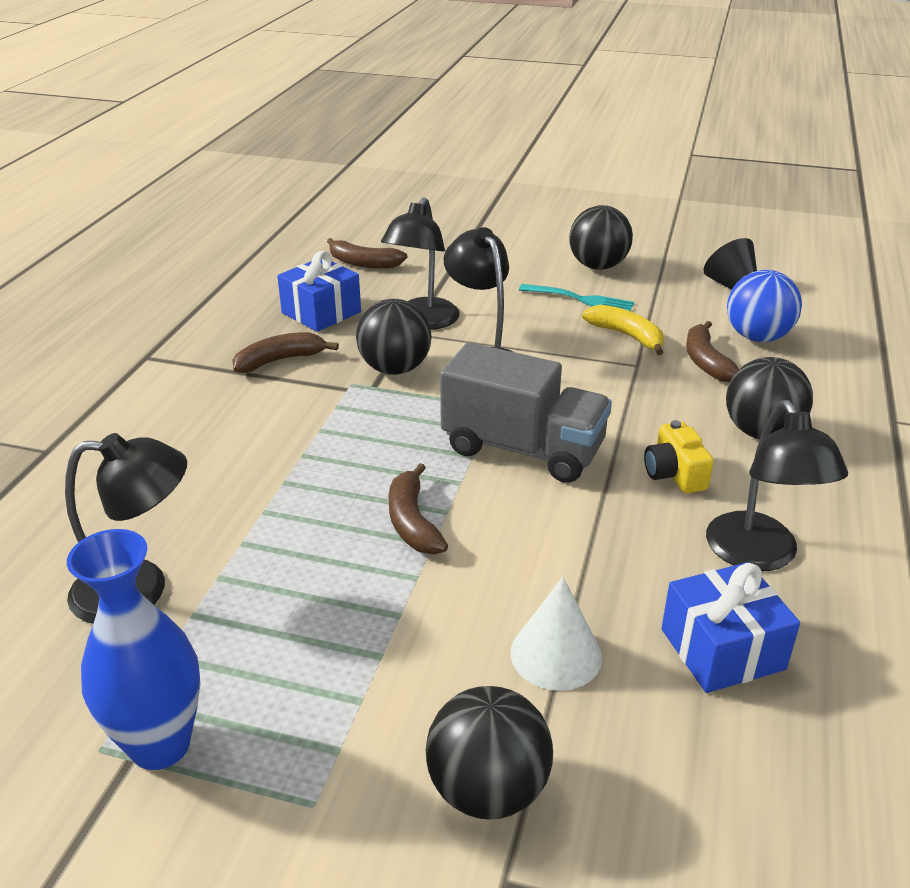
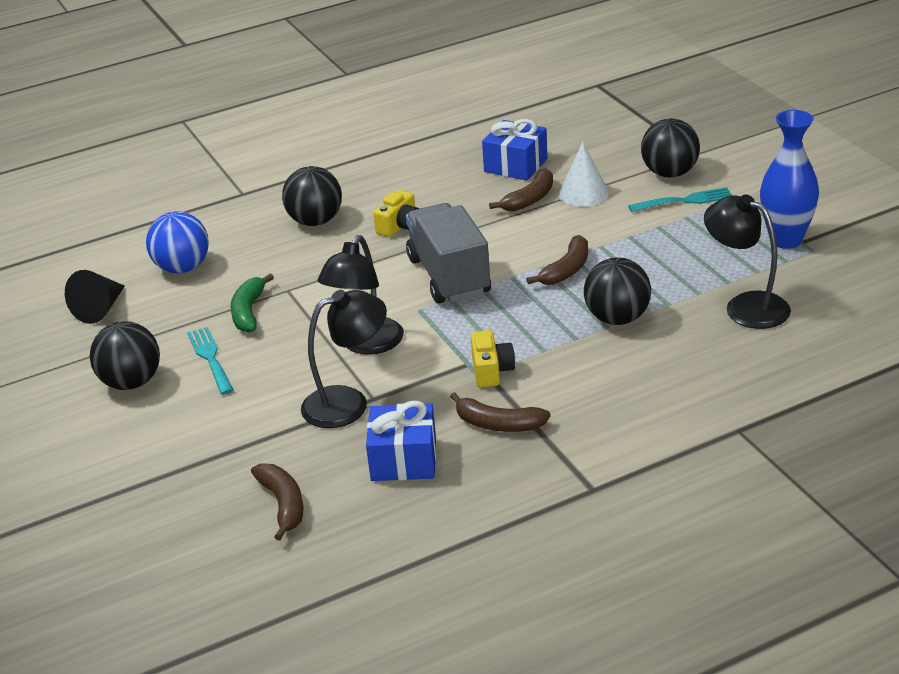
camera: 130 degrees left, 0 degrees up
(344, 391) = (491, 370): none -> yellow camera
(394, 736) = (685, 200): none -> turquoise fork
(395, 369) = (432, 370): black ball -> black ball (617, 318)
(627, 336) = (249, 312): yellow banana -> green banana
(706, 361) = (247, 270): brown banana -> brown banana (529, 199)
(759, 555) = (436, 181): black lamp -> none

